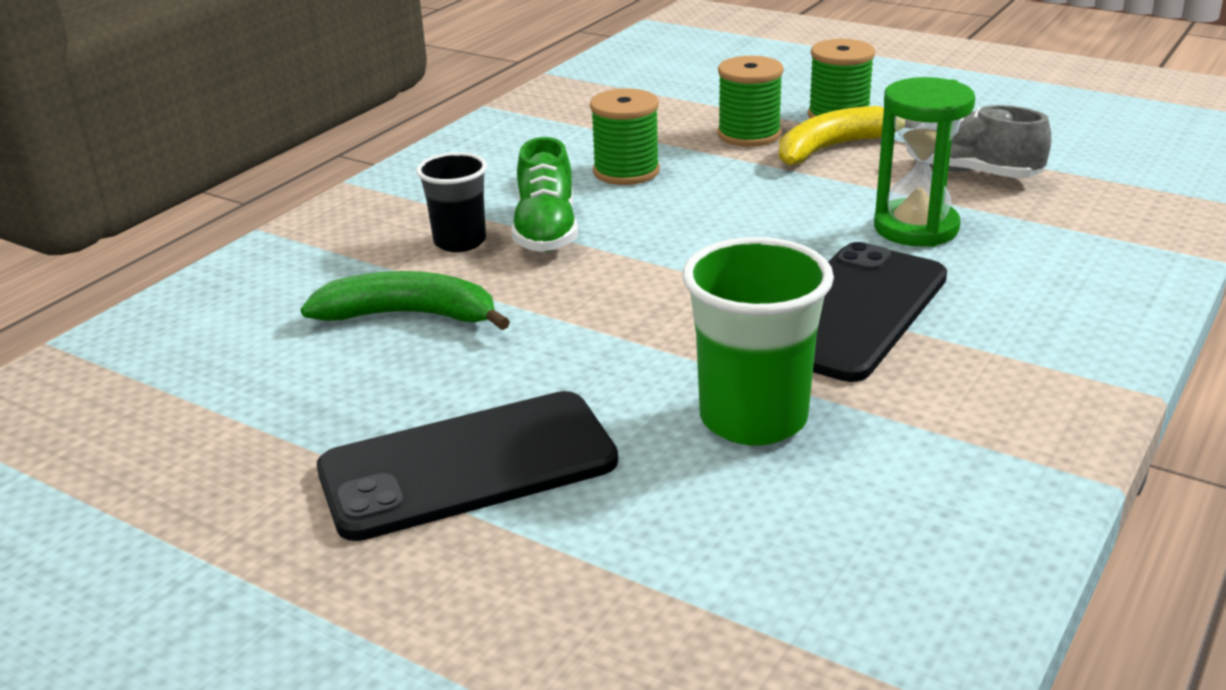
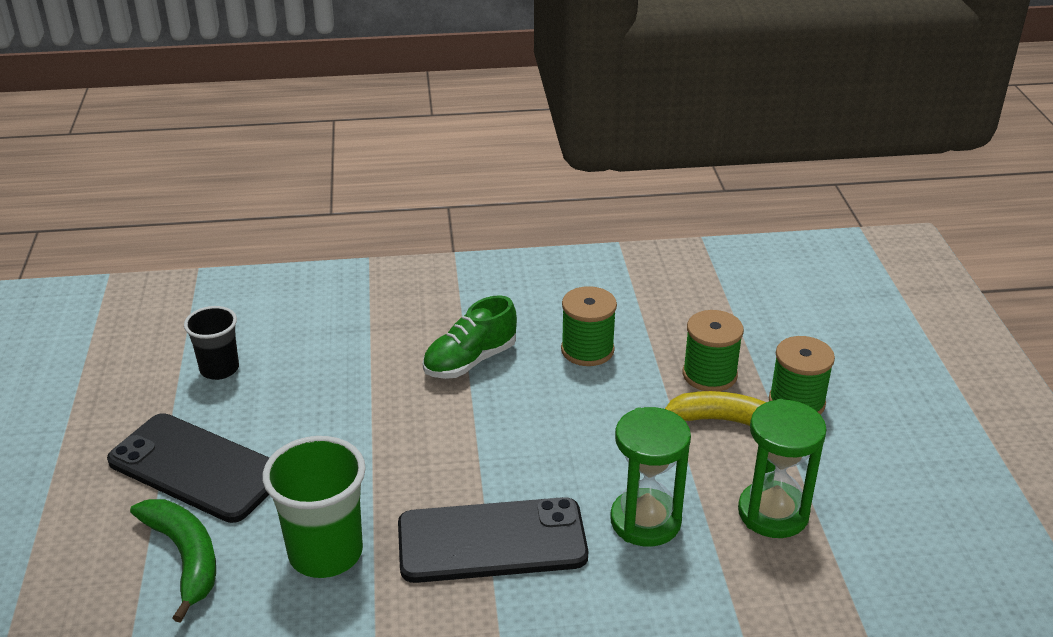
camera: 50 degrees right, 5 degrees up
(409, 315) = (324, 365): green banana -> green banana (185, 557)
(460, 242) = (424, 335): black cup -> black cup (219, 369)
(971, 173) = (773, 513): grey shoe -> green hourglass

